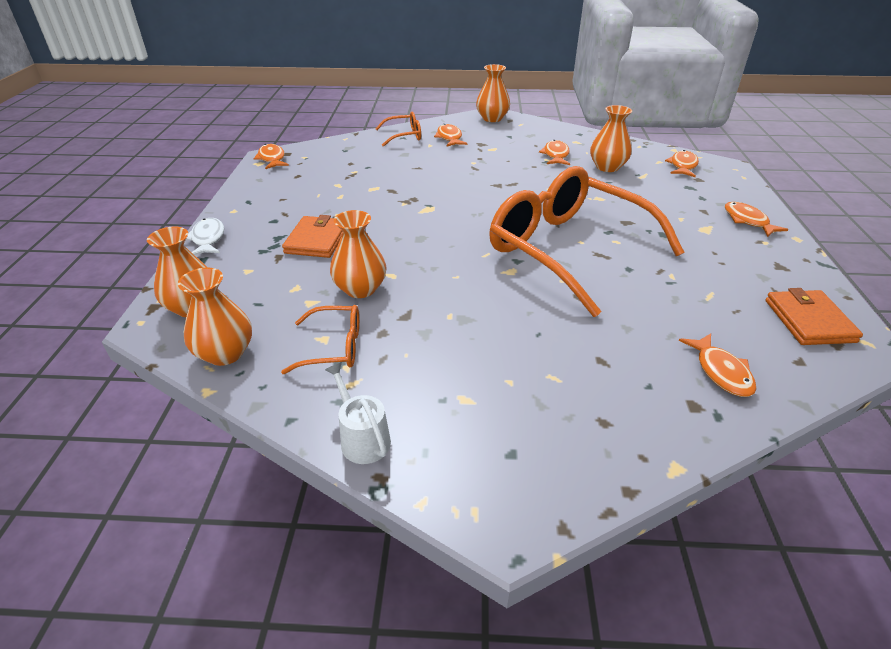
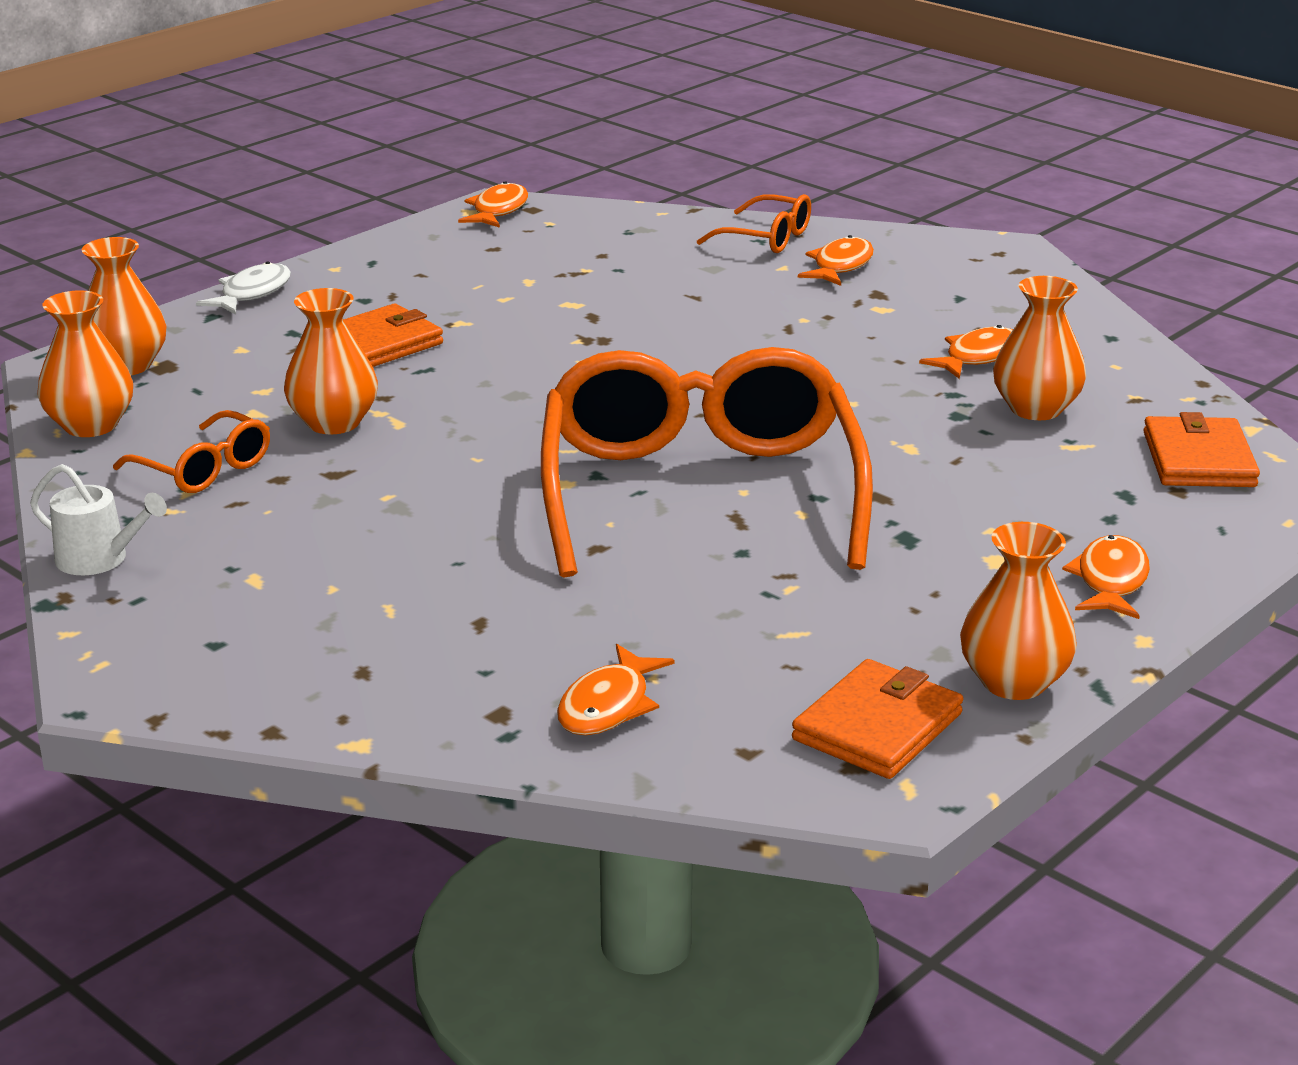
camera: 40 degrees right, 10 degrees down
(362, 438) = (99, 559): white watering can -> white watering can turned 105 degrees clockwise
(492, 118) = (989, 256): orange vase -> orange vase (1013, 682)
(682, 166) = (1198, 459): orange fish -> orange wallet

